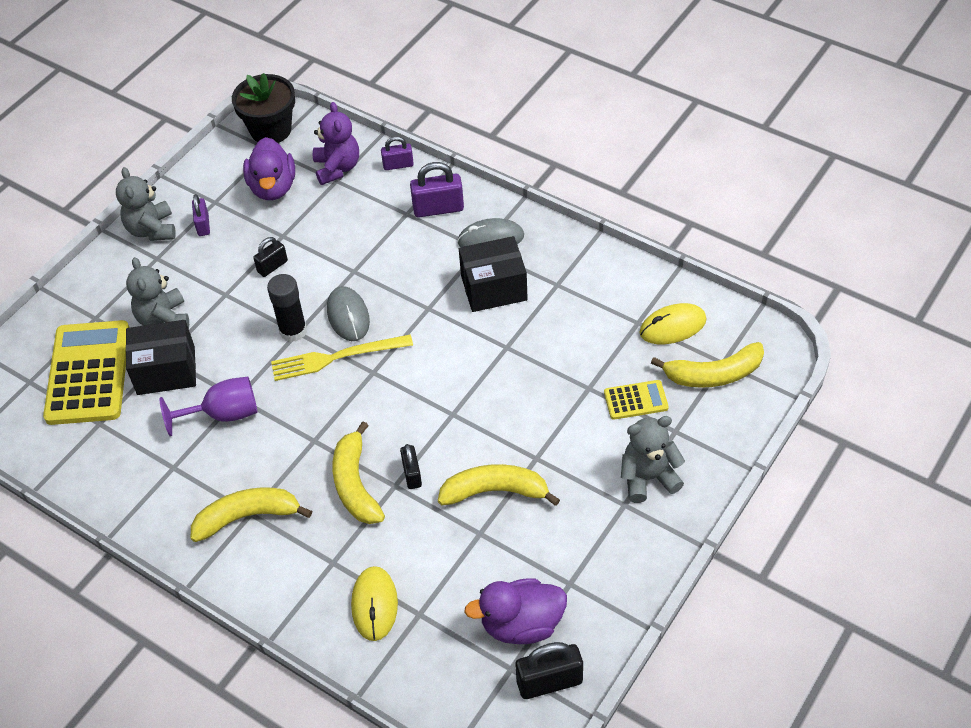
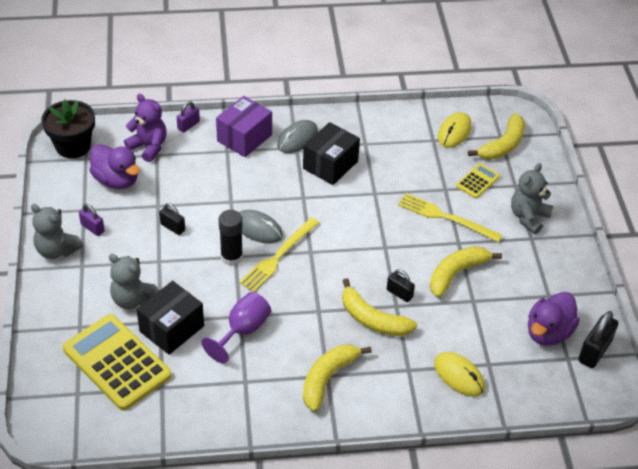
camera: 45 degrees left, 5 degrees down
(272, 266) = (172, 227): black padlock -> black padlock turned 60 degrees counterclockwise
(438, 209) = (244, 138): purple padlock -> purple box
(553, 420) = (446, 217): none -> yellow fork

